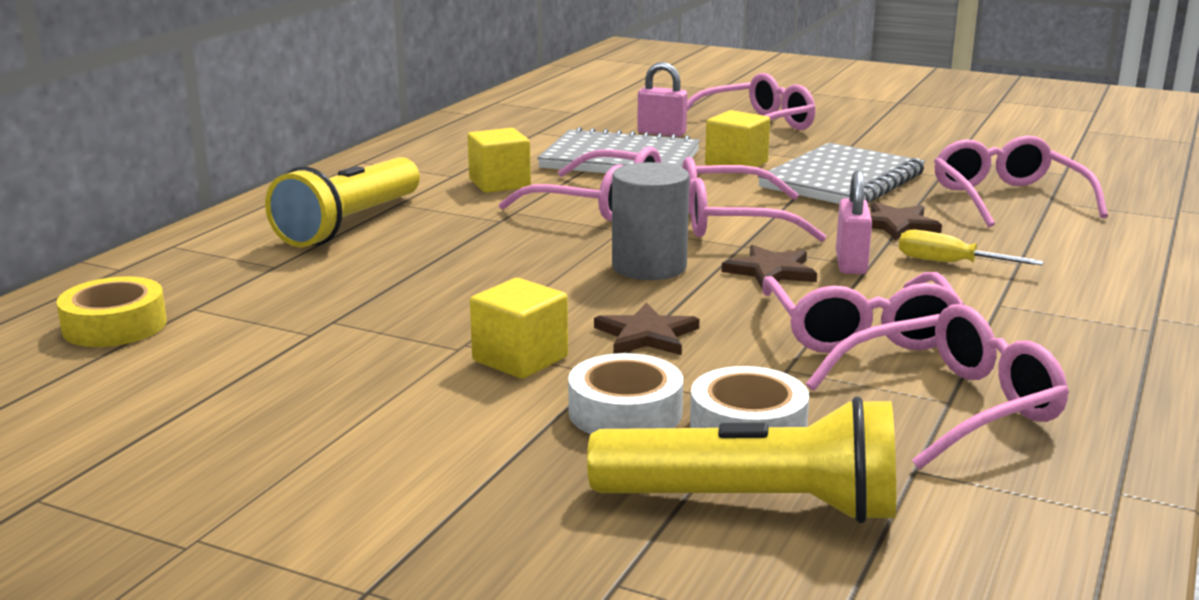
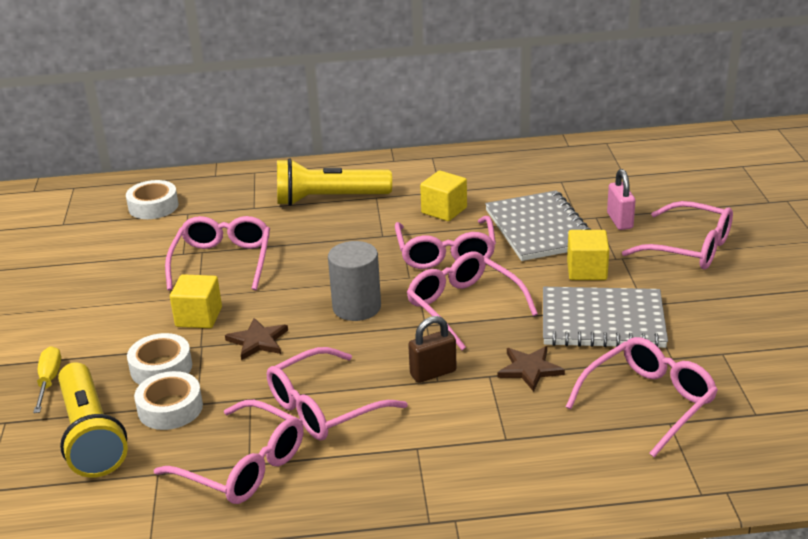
camera: 60 degrees right, 10 degrees up
(115, 326) = (153, 206): yellow tape -> white tape
(387, 313) = (223, 260): none -> pink glasses
(771, 271) = (390, 349): brown star -> none
(851, 264) = (433, 373): pink padlock -> brown padlock
(950, 263) = (474, 410): yellow screwdriver -> yellow screwdriver (49, 381)

